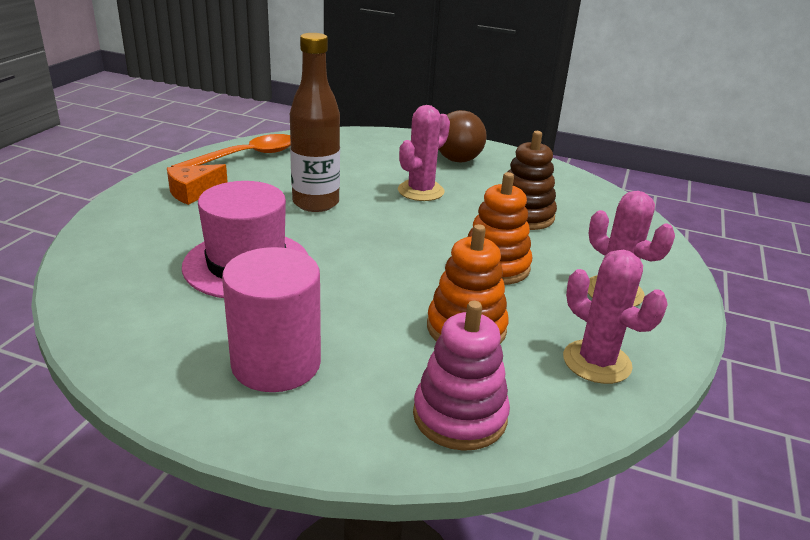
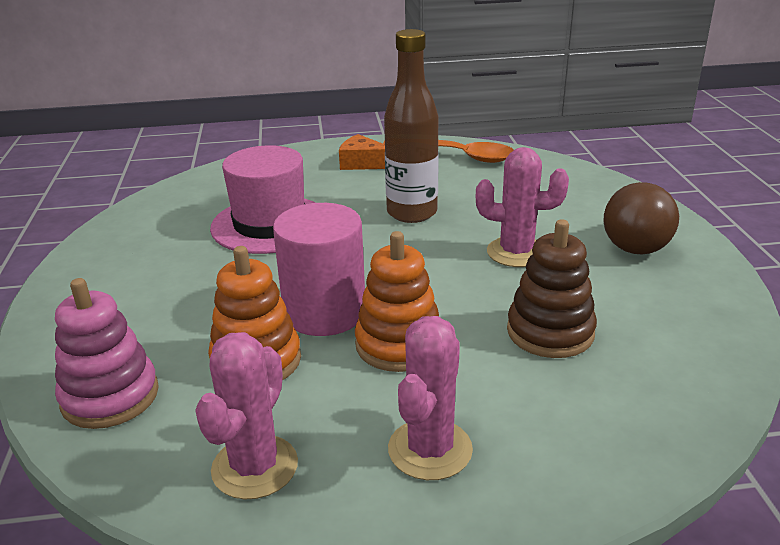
camera: 65 degrees right, 0 degrees up
(276, 363) = (138, 286): pink cylinder -> pink cylinder (324, 312)

